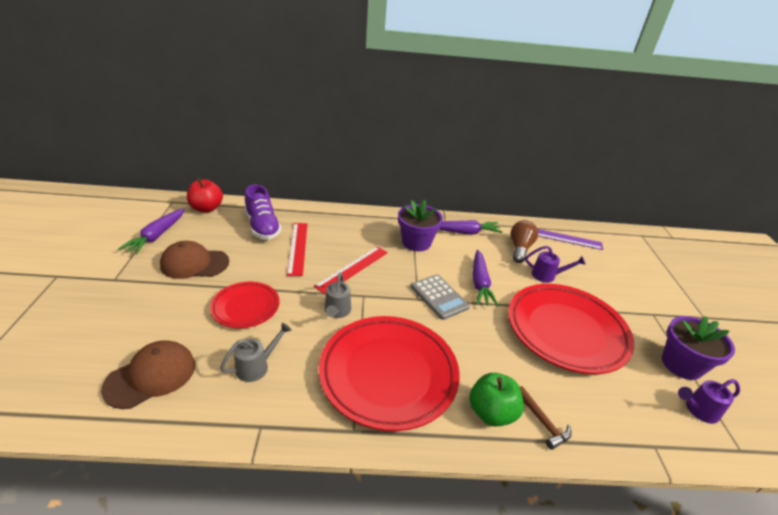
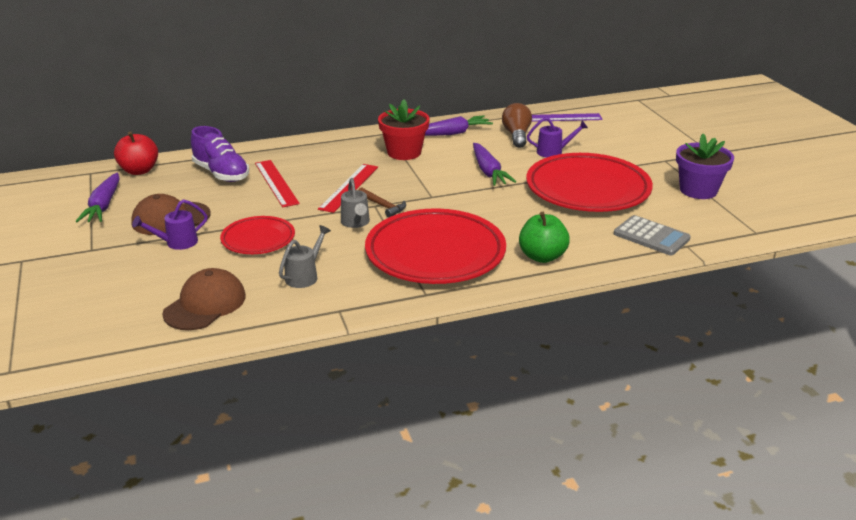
camera: 15 degrees left, 5 degrees down
(416, 242) = (404, 152): purple flower pot -> red flower pot
(439, 297) = (453, 190): grey calculator -> grey calculator (651, 236)
(542, 422) = (588, 252): brown hammer -> brown hammer (383, 206)
(698, 410) = (718, 216): purple watering can -> purple watering can (177, 243)

